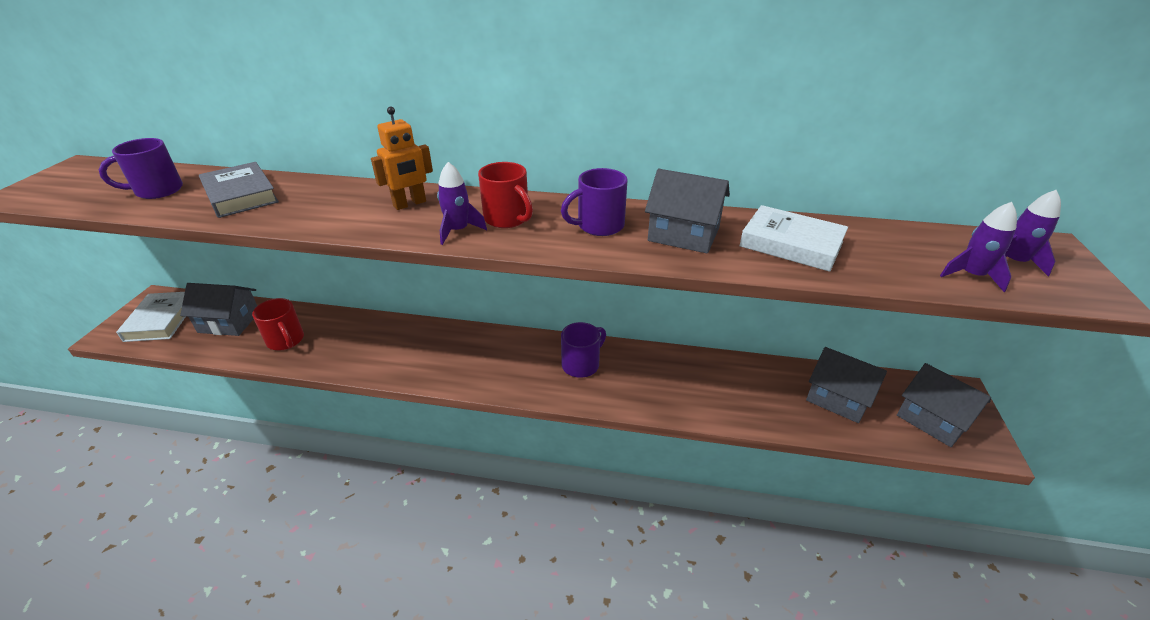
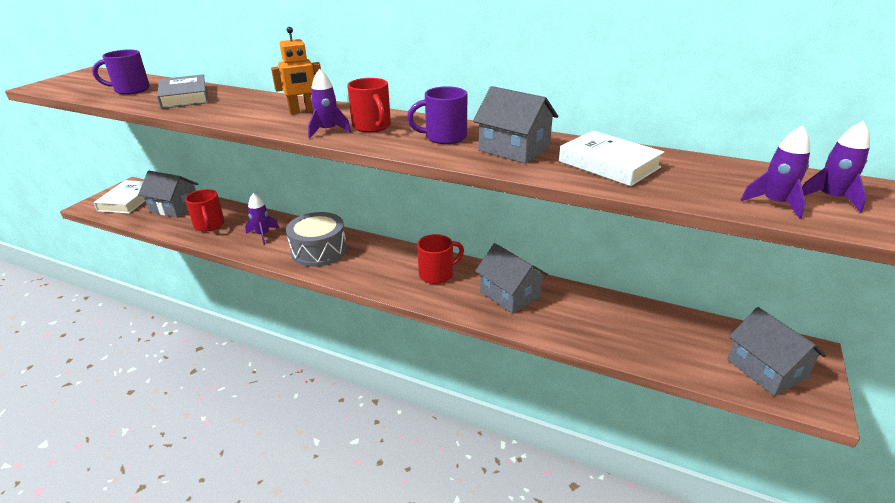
camera: 15 degrees right, 5 degrees down
(359, 344) = (263, 234): none -> purple rocket
(436, 355) = (319, 250): none -> grey drum
(581, 364) = (437, 274): purple mug -> red mug
(838, 398) = (671, 336): grey house -> grey house (510, 294)

